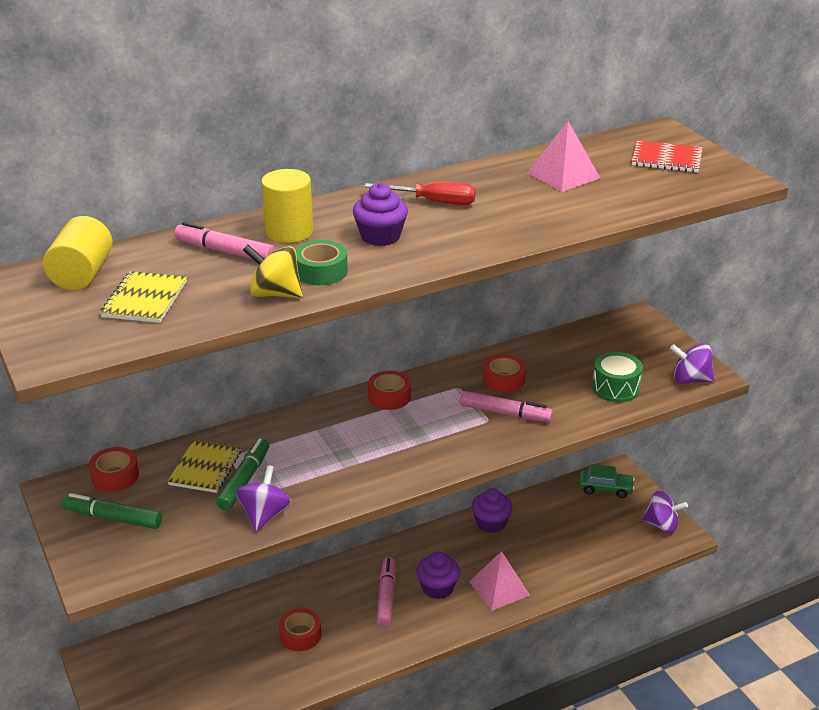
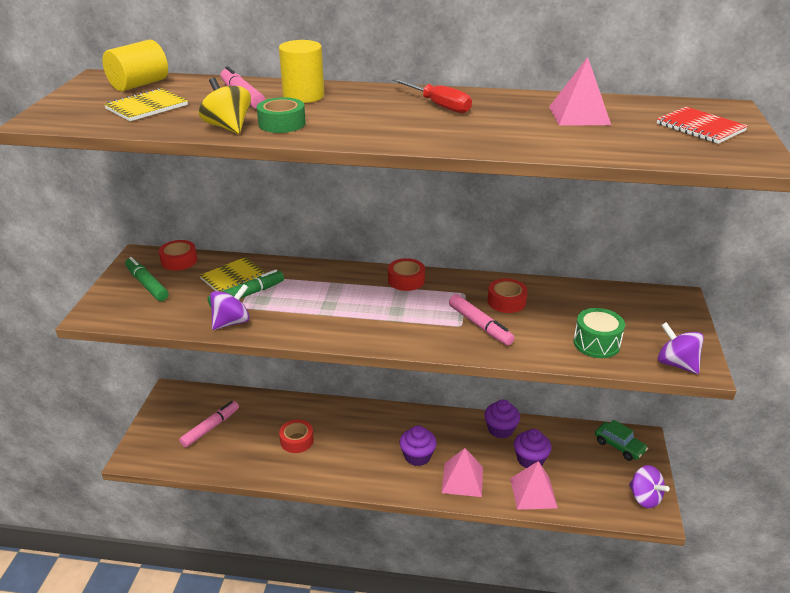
camera: 35 degrees right, 0 degrees up
(380, 236) = (361, 115): purple cupcake -> purple cupcake (530, 459)
(386, 596) = (376, 444): pink marker -> pink marker (210, 428)
(570, 568) = (533, 493): none -> pink pyramid

